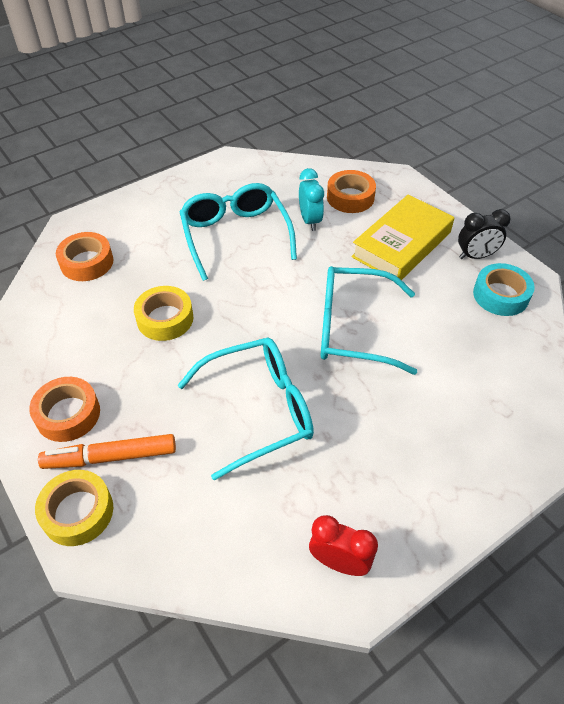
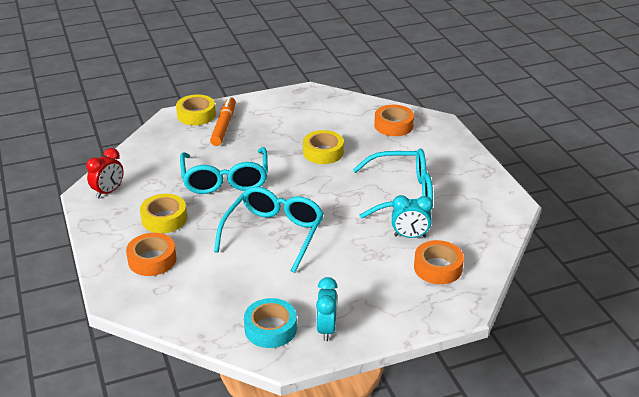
camera: 105 degrees right, 15 degrees down
(68, 414) = (262, 114): orange tape -> orange tape (152, 260)
(373, 455) = (164, 219): none -> yellow tape
(401, 244) = (359, 284): yellow book -> none
(475, 256) = (326, 329): black clock -> turquoise clock

